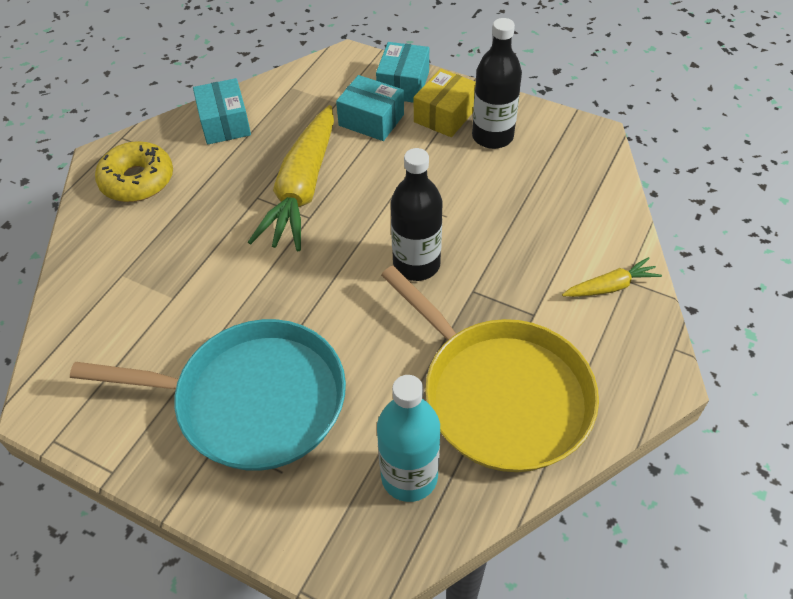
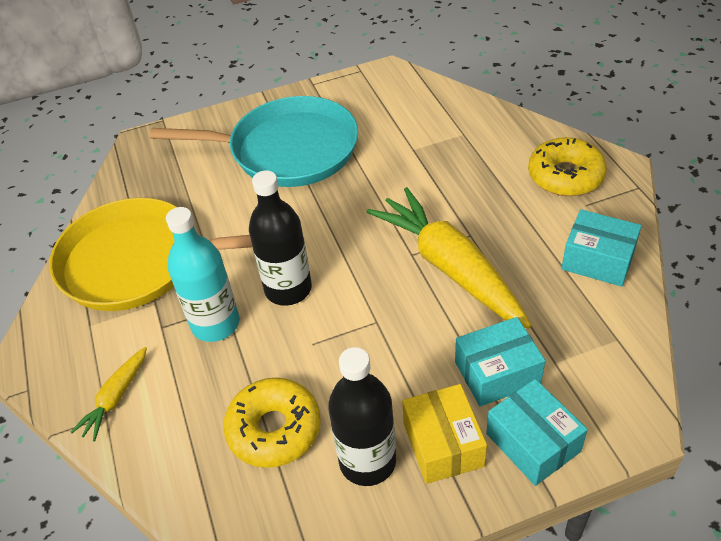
camera: 135 degrees right, 5 degrees down
(252, 400) = (287, 150): turquoise pan -> turquoise pan turned 135 degrees counterclockwise
(409, 476) = (155, 188): turquoise bottle -> turquoise bottle (215, 324)
(525, 188) = (274, 429): none -> yellow donut

